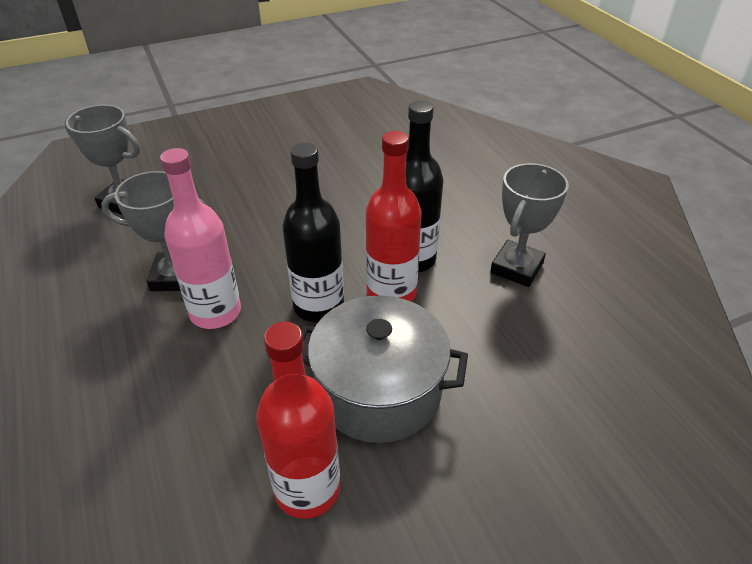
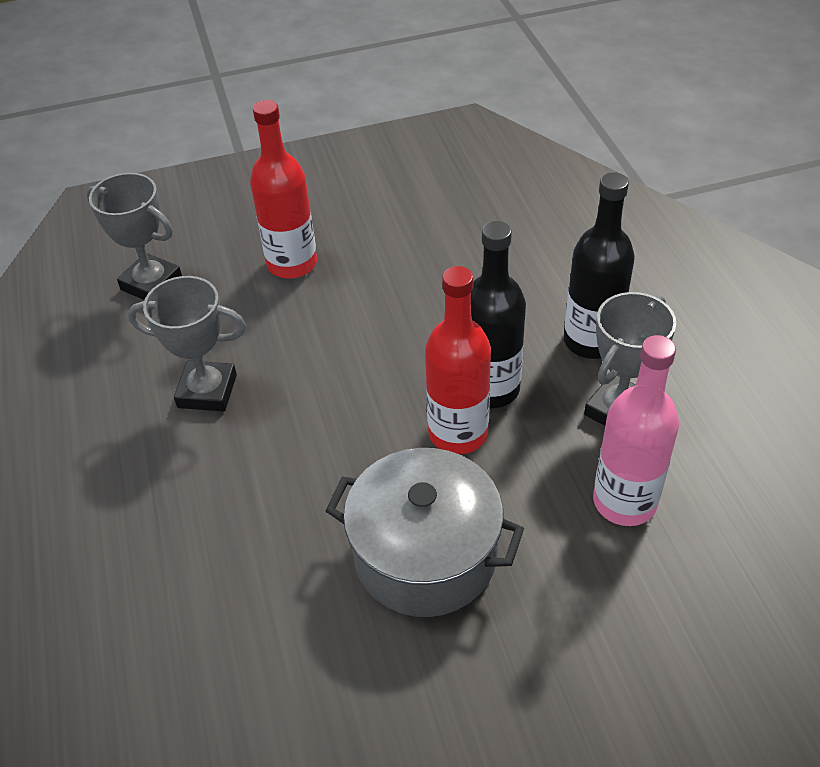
camera: 10 degrees right, 5 degrees up
(215, 312) = (250, 441): pink bottle -> pink bottle (624, 502)
(307, 489) = (333, 659): red bottle -> red bottle (292, 264)
(318, 306) = (369, 443): black bottle -> black bottle (591, 341)

